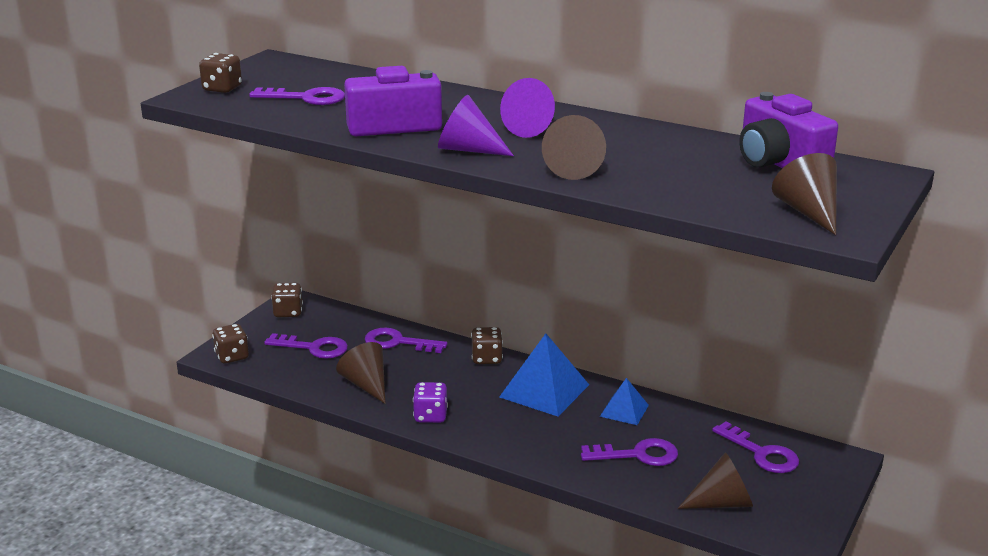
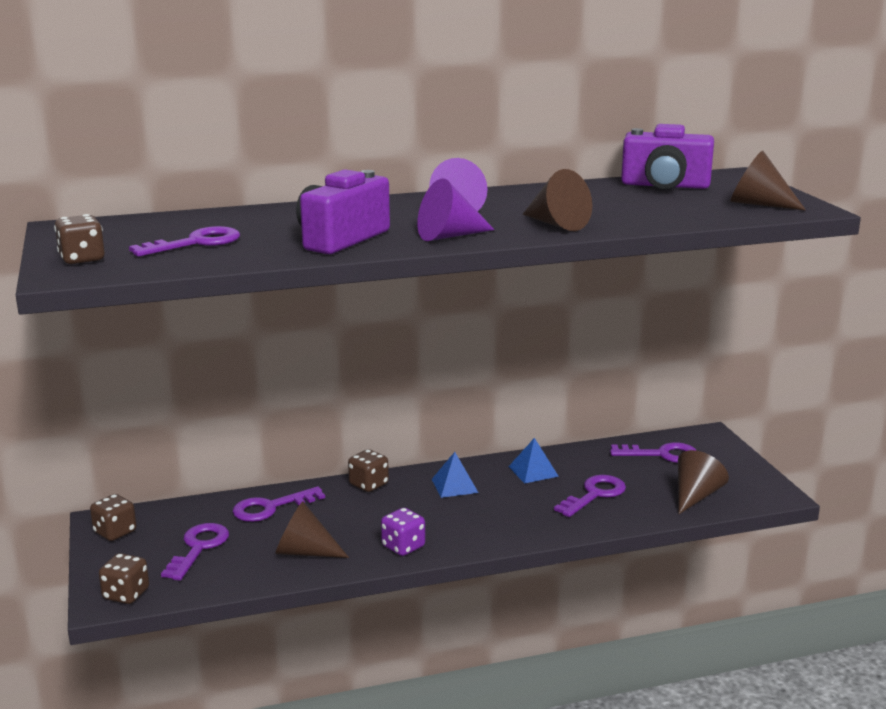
camera: 45 degrees left, 5 degrees down
(314, 348) = (198, 548): purple key -> purple key turned 45 degrees counterclockwise
(544, 391) = (454, 486): blue pyramid -> blue pyramid, size x0.57

